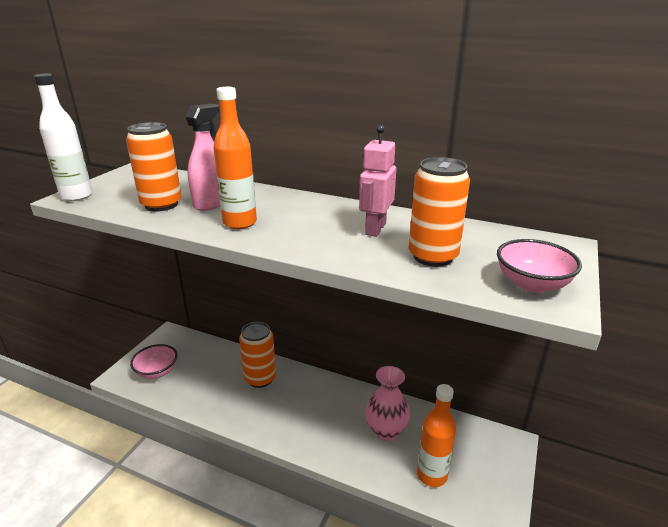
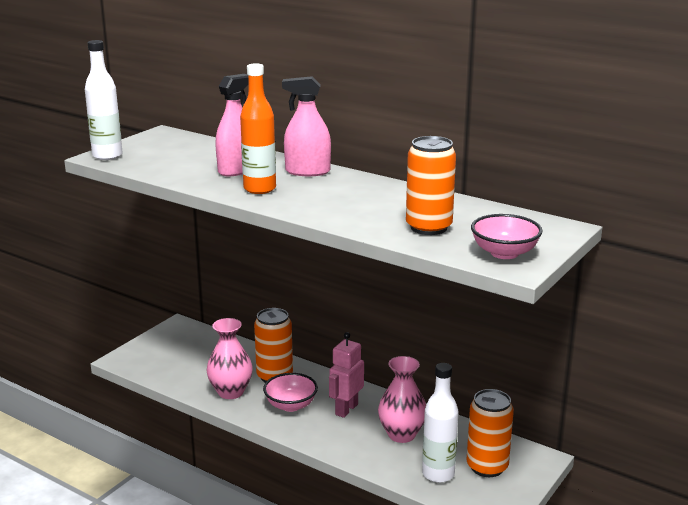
camera: 10 degrees right, 5 degrees down
(157, 372) = (162, 359): pink bowl -> pink bowl (291, 405)
(161, 204) = (188, 168): orange can -> orange can (487, 467)
(223, 401) = (230, 392): none -> pink vase
(283, 200) = (307, 171): none -> pink spray bottle
(375, 229) = (387, 202): pink robot -> pink robot (346, 409)
(432, 475) = (438, 474): orange bottle -> white bottle

